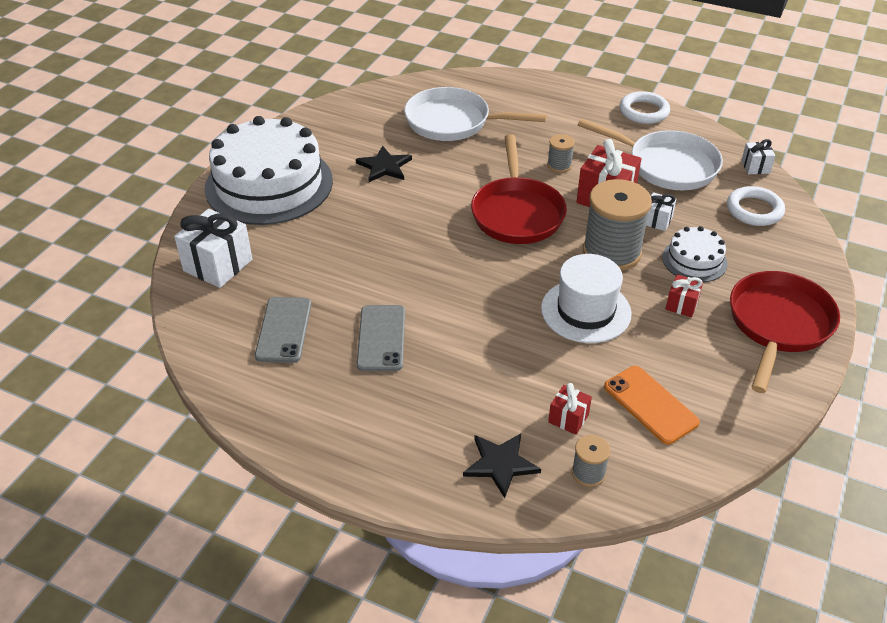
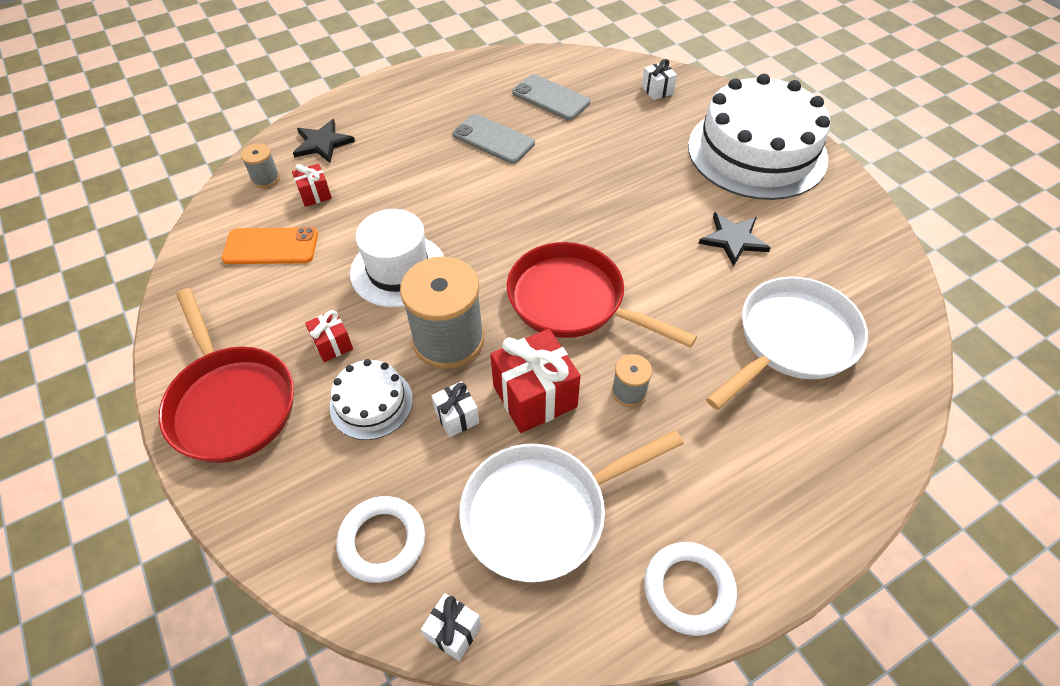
camera: 125 degrees right, 10 degrees up
(218, 265) = (657, 90): white gift -> white gift, size x0.53

